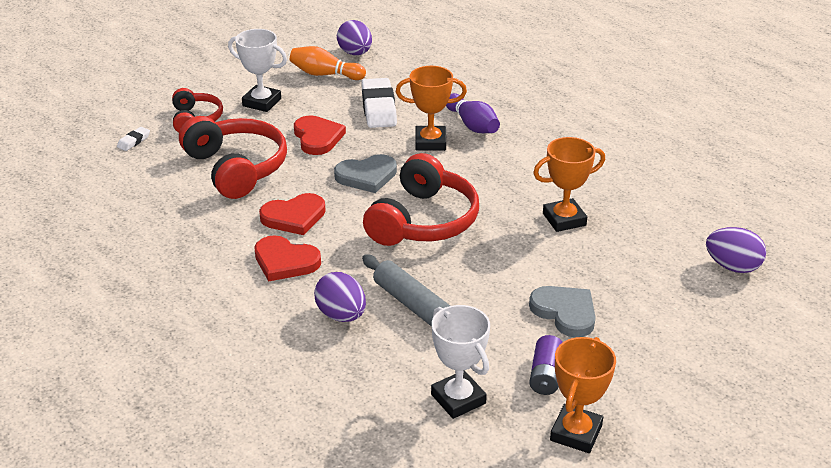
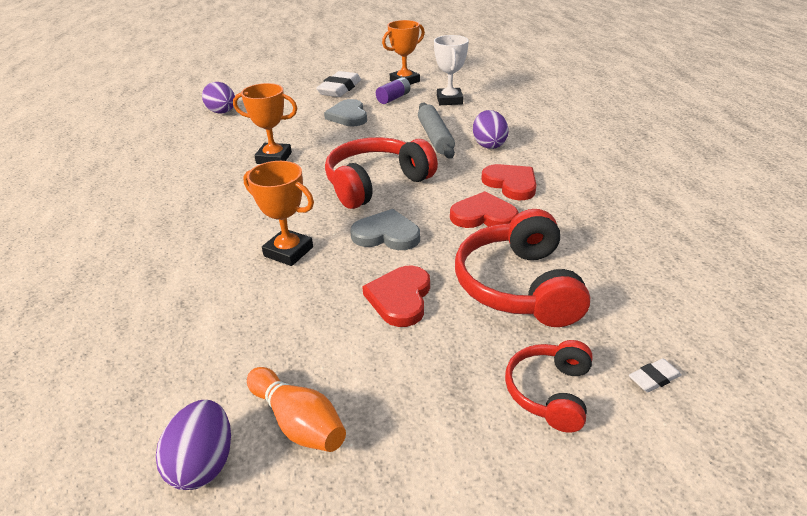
camera: 150 degrees left, 0 degrees up
(262, 102) = (434, 392): white trophy -> none
(378, 108) = (291, 319): white eraser -> white eraser (340, 89)
(472, 125) = (223, 258): purple bowling pin -> none

